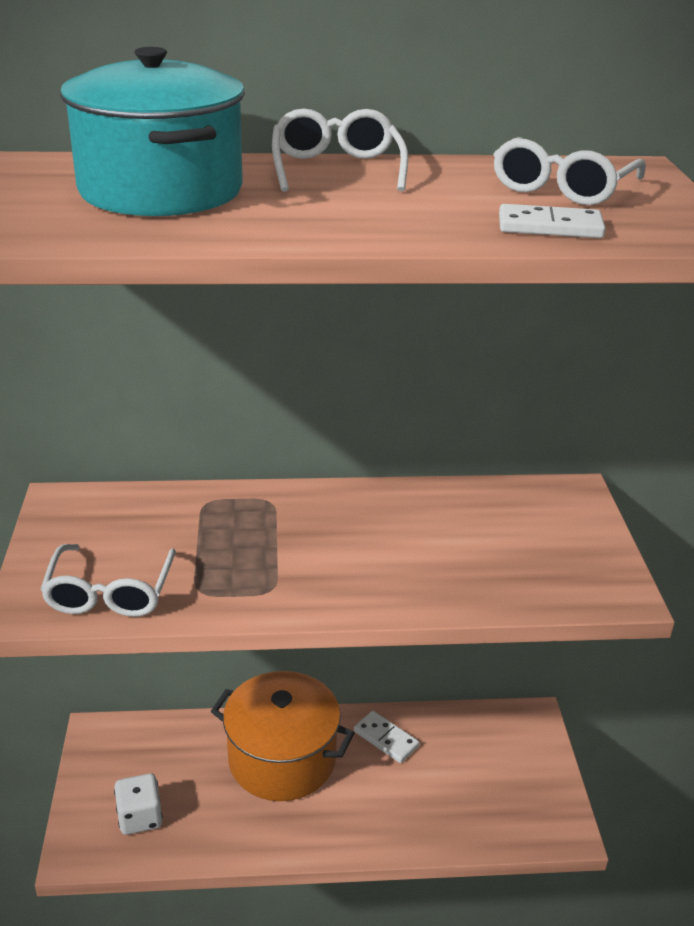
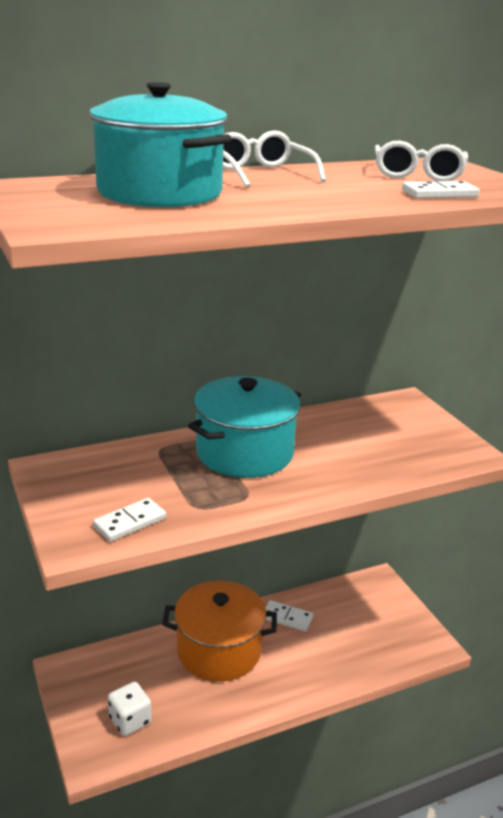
camera: 20 degrees left, 5 degrees down
(110, 594) = (129, 522): white glasses -> white domino
(305, 528) = (244, 452): none -> turquoise pot

